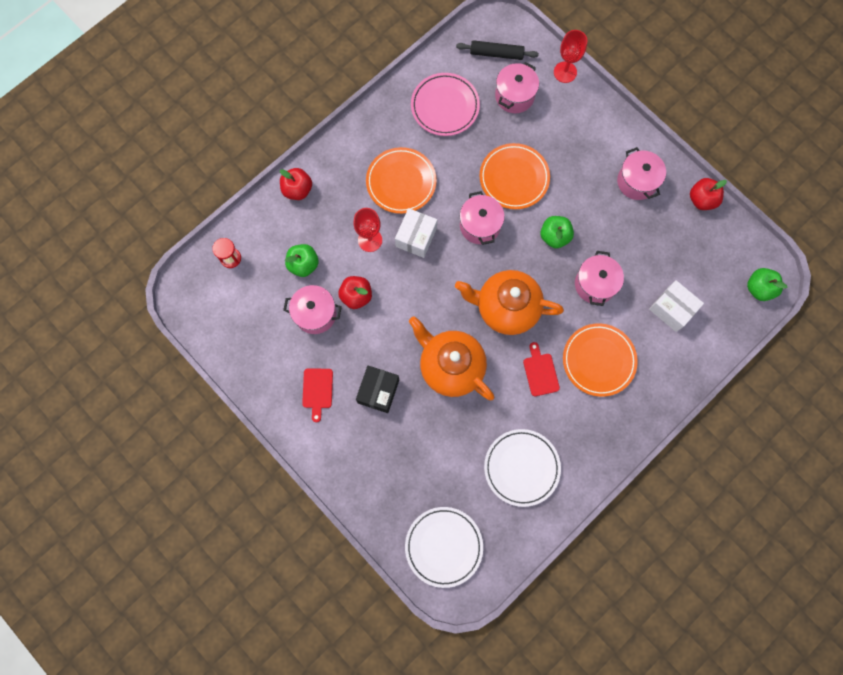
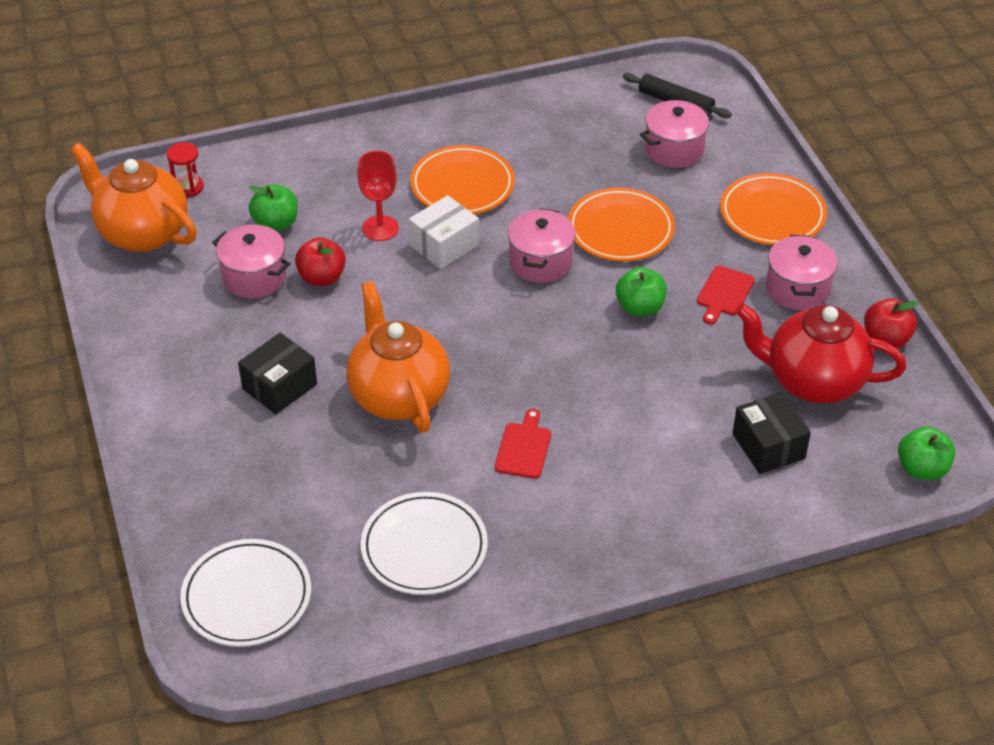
camera: 25 degrees right, 30 degrees down
(297, 190) = (322, 150): red apple -> none
(317, 391) = (198, 357): red cutting board -> red cutting board (724, 293)
(445, 106) = (572, 131): pink plate -> none
(505, 308) = (519, 360): orange teapot -> orange teapot (142, 233)
(565, 72) = (760, 147): red goblet -> none
(595, 284) = (667, 378): pink pot -> none
(598, 360) = (620, 465): orange plate -> orange plate (772, 214)
(672, 309) = (768, 446): white box -> black box
(675, 250) = (812, 381): none -> red teapot

